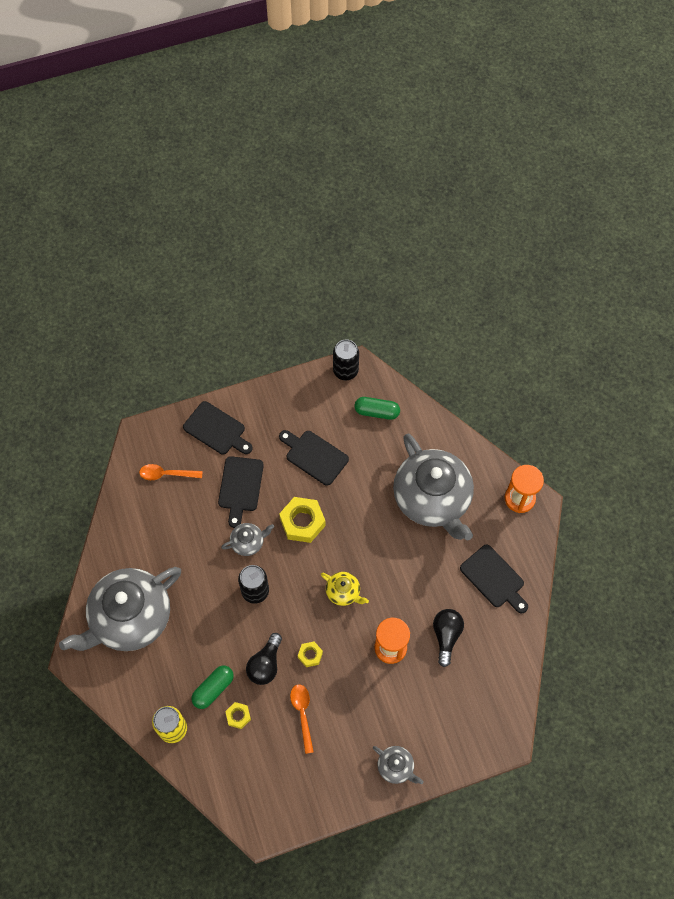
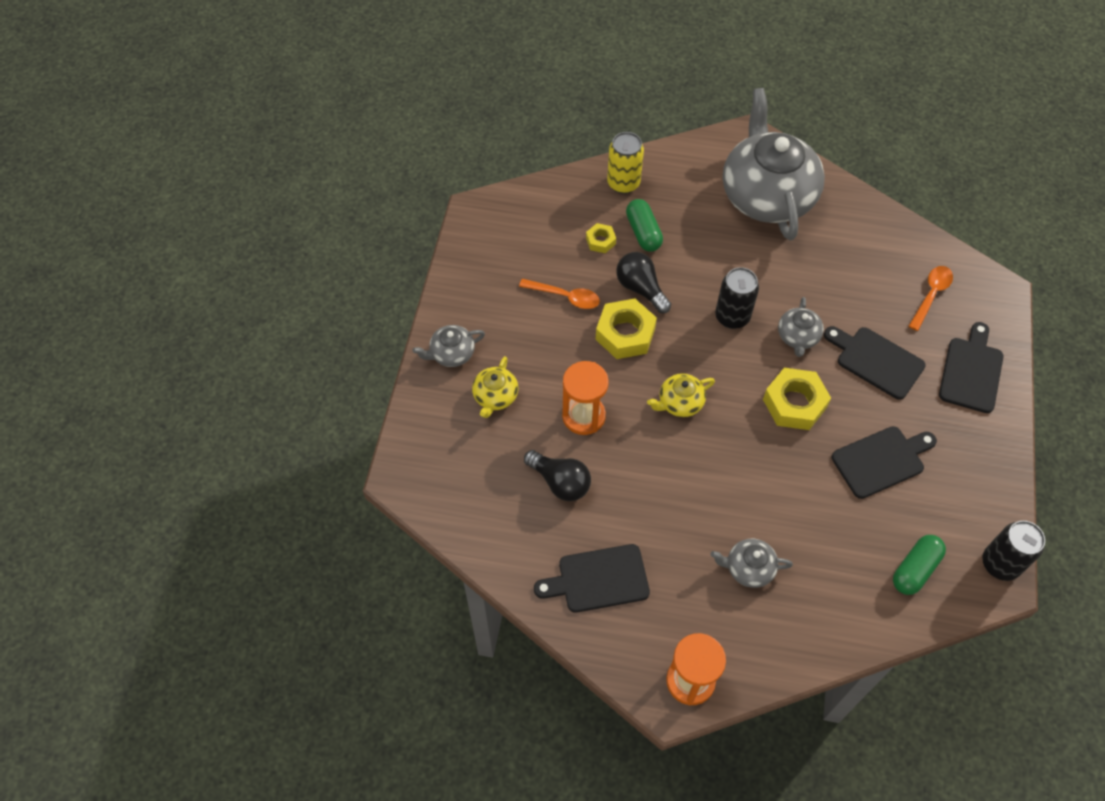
camera: 120 degrees right, 5 degrees down
(217, 429) = (971, 371): black cutting board -> black cutting board turned 135 degrees clockwise
(310, 655) = (625, 334): yellow nut -> yellow nut, size x1.90
(411, 715) = (495, 396): none -> yellow teapot
(432, 499) = (748, 568): grey teapot -> grey teapot, size x0.42

